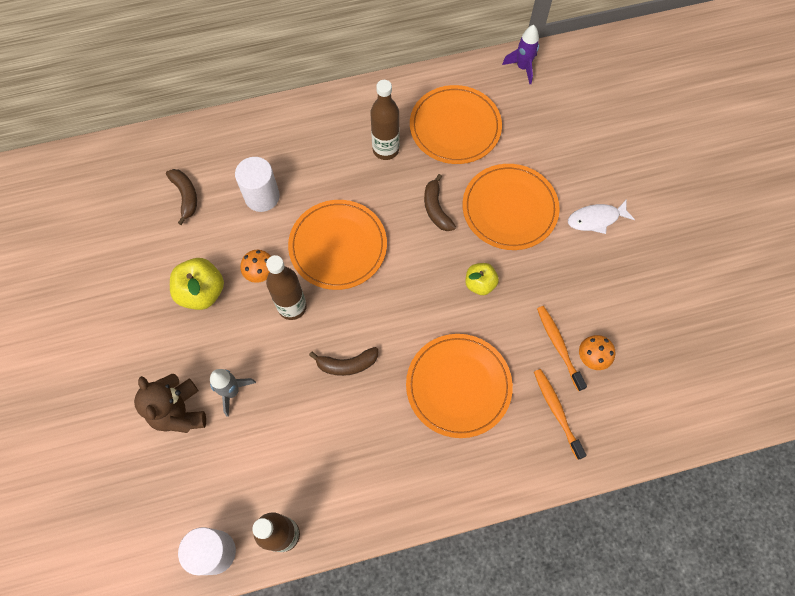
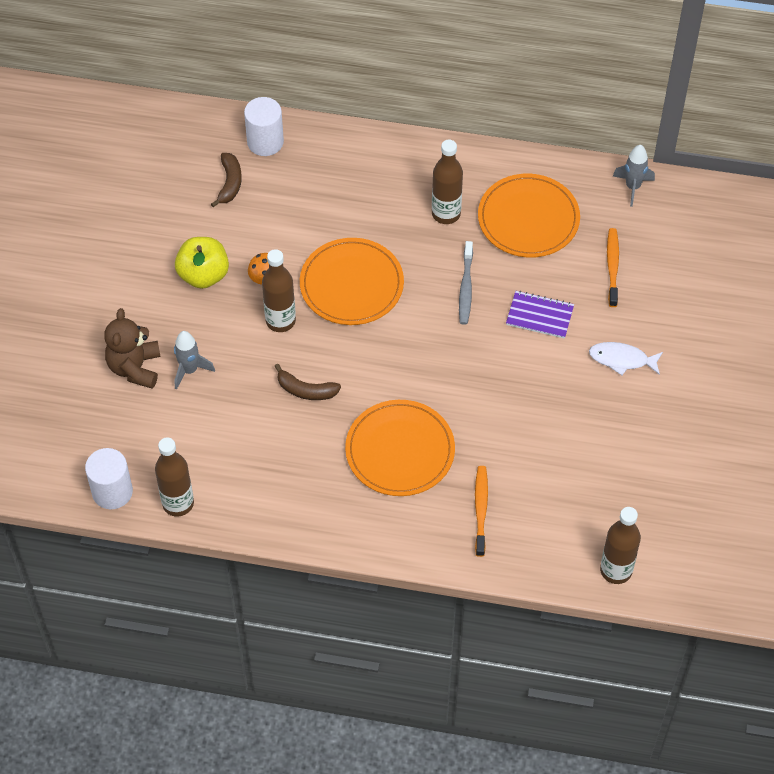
camera: 25 degrees right, 10 degrees down
(262, 196) = (302, 211): white cylinder -> white cylinder (265, 142)
(436, 209) = (466, 288): brown banana -> grey toothbrush
(480, 284) = (470, 372): yellow apple -> none
(509, 208) = (539, 316): orange plate -> purple notebook
(522, 67) = (632, 187): purple rocket -> grey rocket
(558, 346) = (516, 456): orange toothbrush -> orange toothbrush (612, 267)
(592, 357) = (543, 478): orange mushroom -> none
(699, 417) = (616, 570): none -> brown bottle

